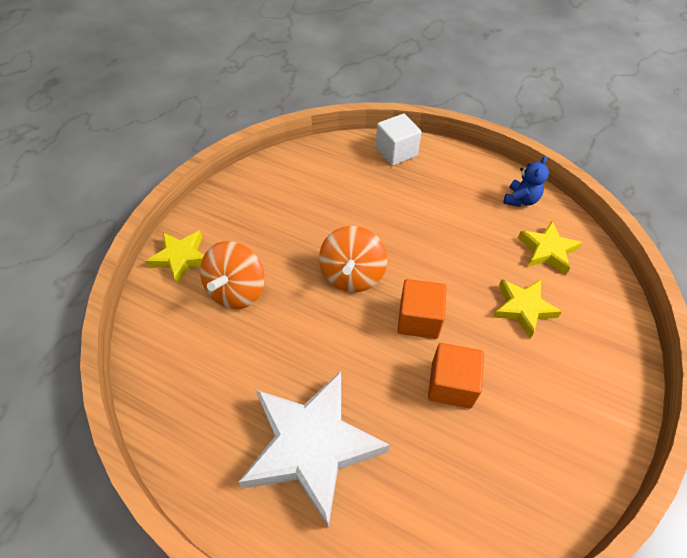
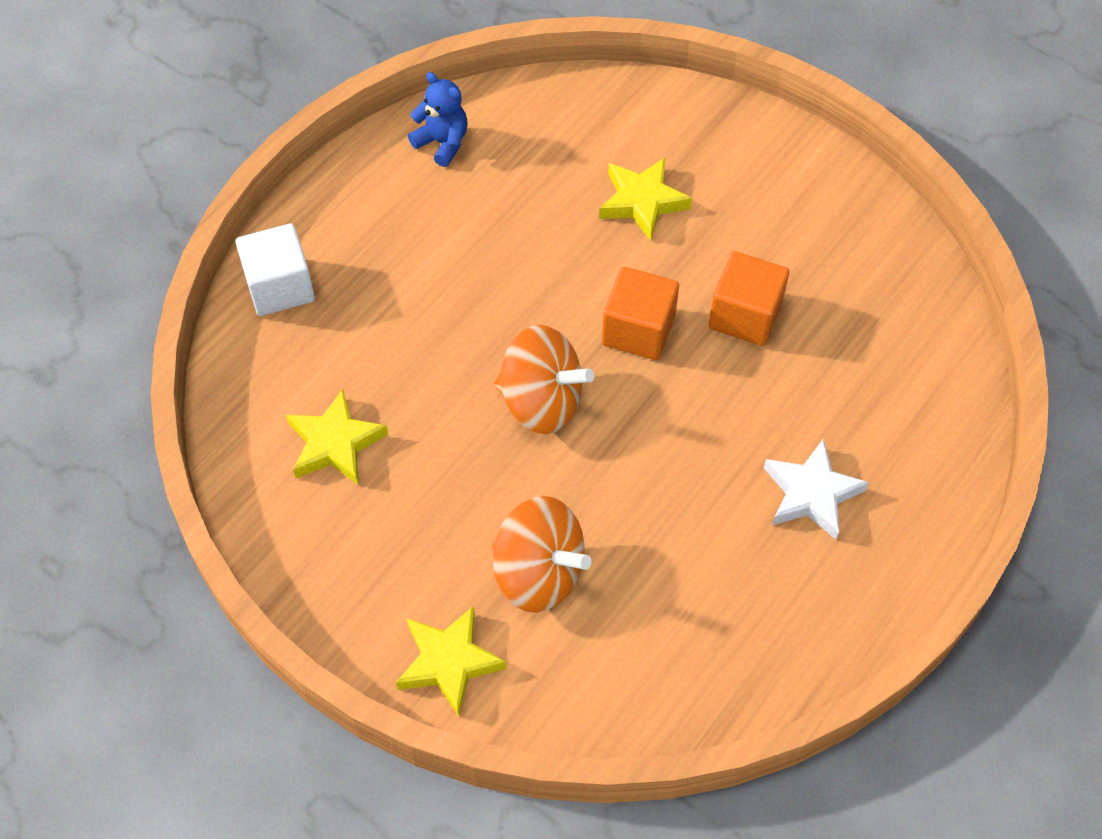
camera: 80 degrees left, 5 degrees up
(312, 446) = (811, 493): white star -> white star, size x0.53
(547, 250) = (549, 142): yellow star -> yellow star (335, 443)

